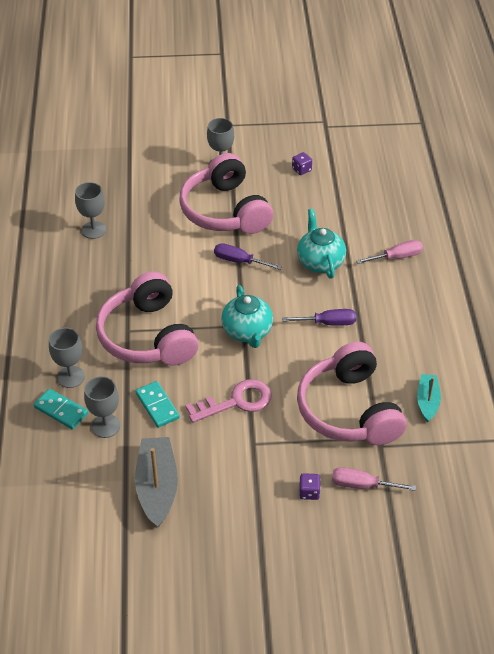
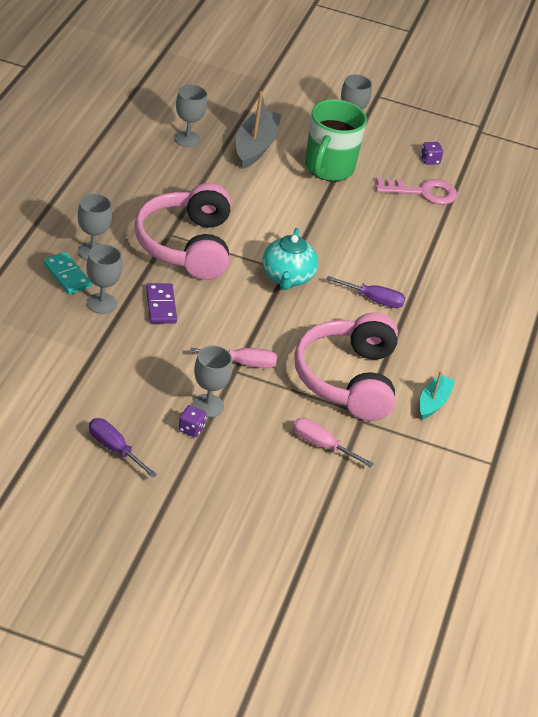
camera: 15 degrees right, 5 degrees down
(157, 406) = (161, 305): turquoise domino -> purple domino
(157, 487) = (120, 370): grey boat -> grey boat (255, 146)
(225, 211) = (328, 168): pink headphones -> green mug
(236, 401) = (240, 331): pink key -> pink key (422, 192)
(239, 261) = (316, 216): purple screwdriver -> purple screwdriver (114, 449)
(249, 489) = (208, 405): none -> grey goblet
(309, 492) = (265, 431): purple dice -> purple dice (191, 428)
(320, 262) = (398, 245): turquoise teapot -> none
(397, 257) = (481, 270): pink screwdriver -> pink screwdriver (243, 363)

